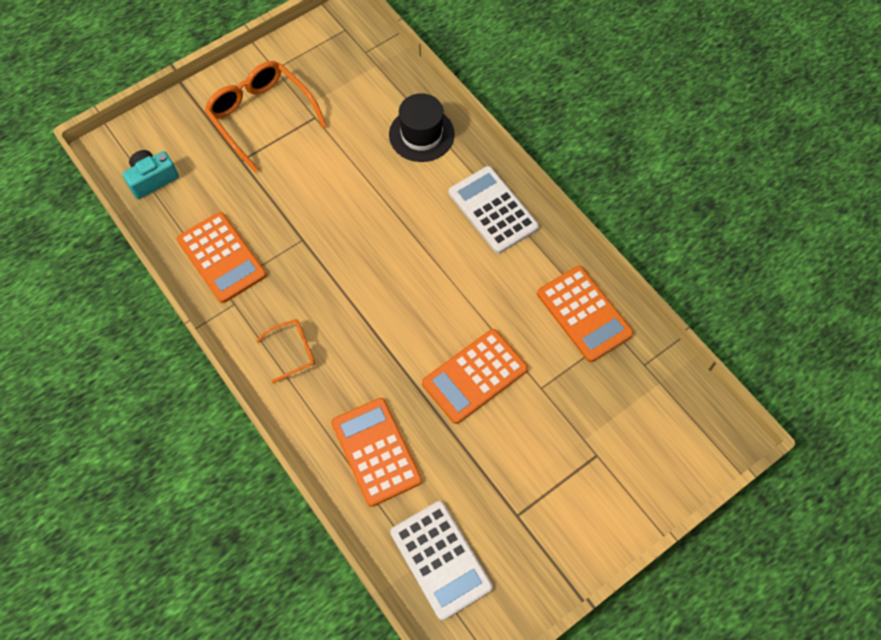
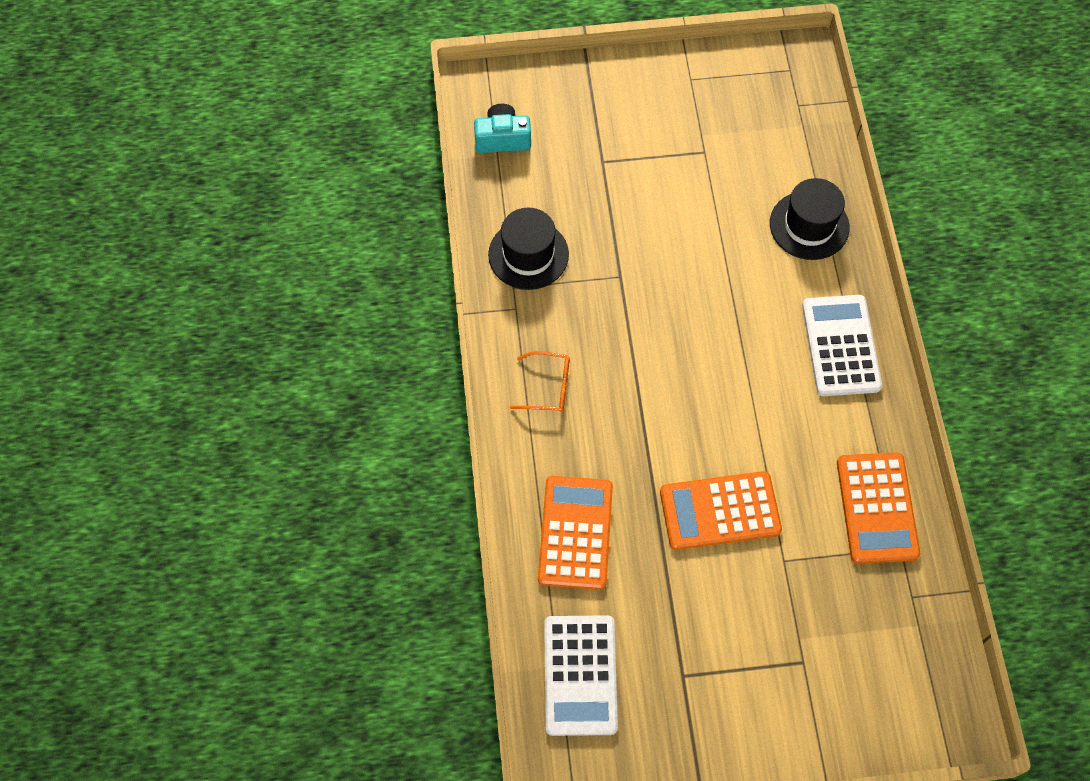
camera: 30 degrees right, 0 degrees up
(221, 257) = (528, 254): orange calculator -> black hat
(261, 116) = (648, 124): orange glasses -> none

